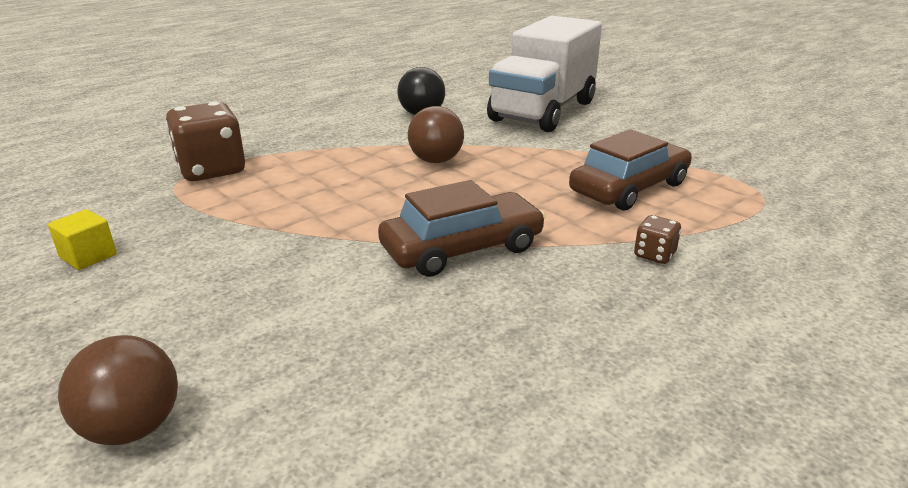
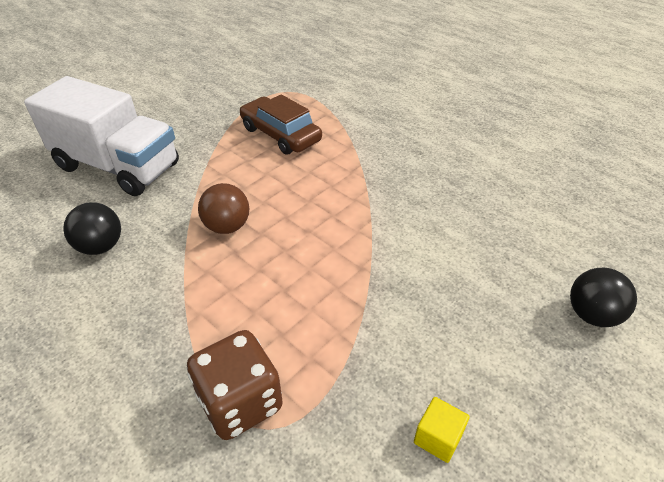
camera: 95 degrees left, 15 degrees up
(132, 428) = (592, 315): brown ball -> black ball
(462, 248) = (374, 204): brown car -> none
(654, 255) = (366, 133): brown dice -> none

